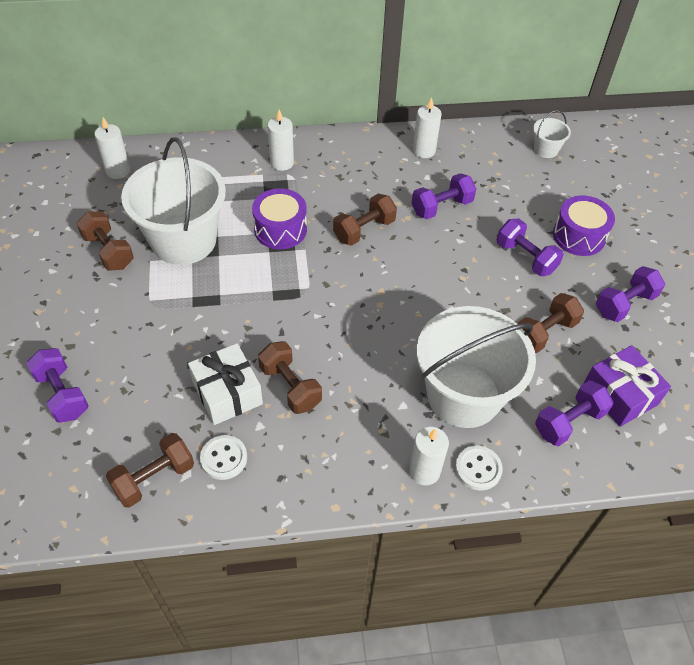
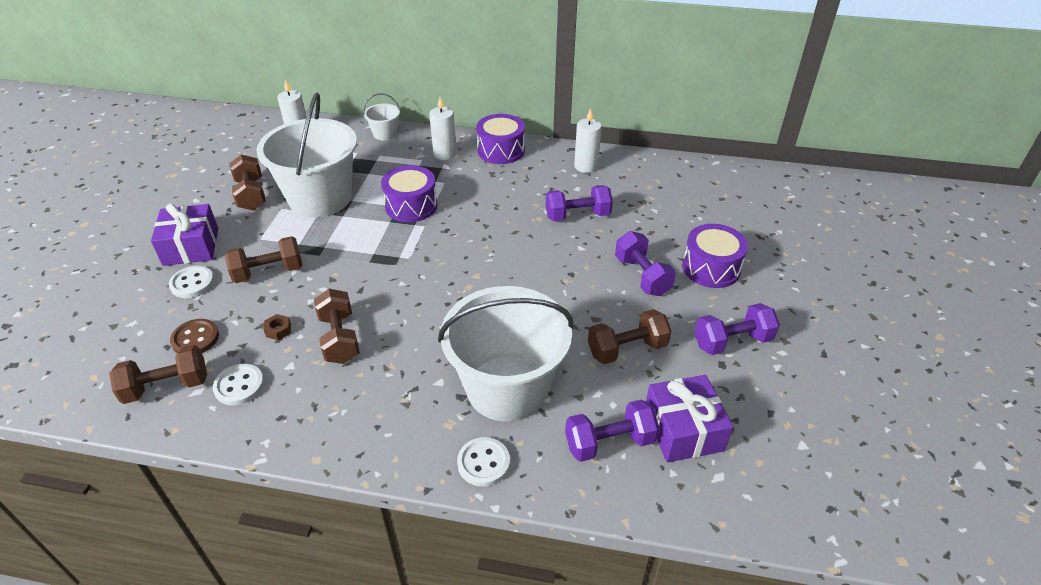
camera: 20 degrees right, 10 degrees down
(62, 394) = (138, 297): purple dumbbell -> none
(82, 325) = (191, 246): none -> purple gift
(110, 365) = (192, 283): none -> white button
(151, 423) = (195, 339): none -> brown button
(227, 393) = (278, 330): white gift -> brown nut
(335, 148) = (501, 150): none -> purple drum
(364, 230) = (489, 221): brown dumbbell -> brown dumbbell (268, 272)
(424, 471) = (425, 450): white candle -> none
(546, 150) = (713, 186): white bucket -> white bucket (385, 134)

